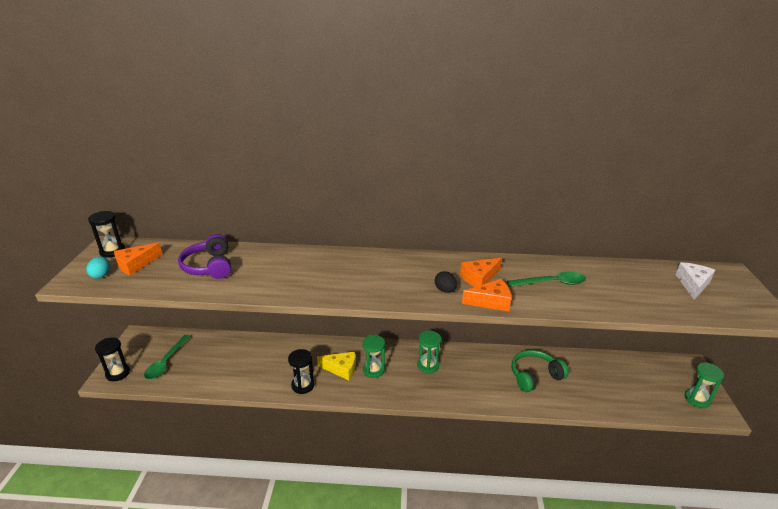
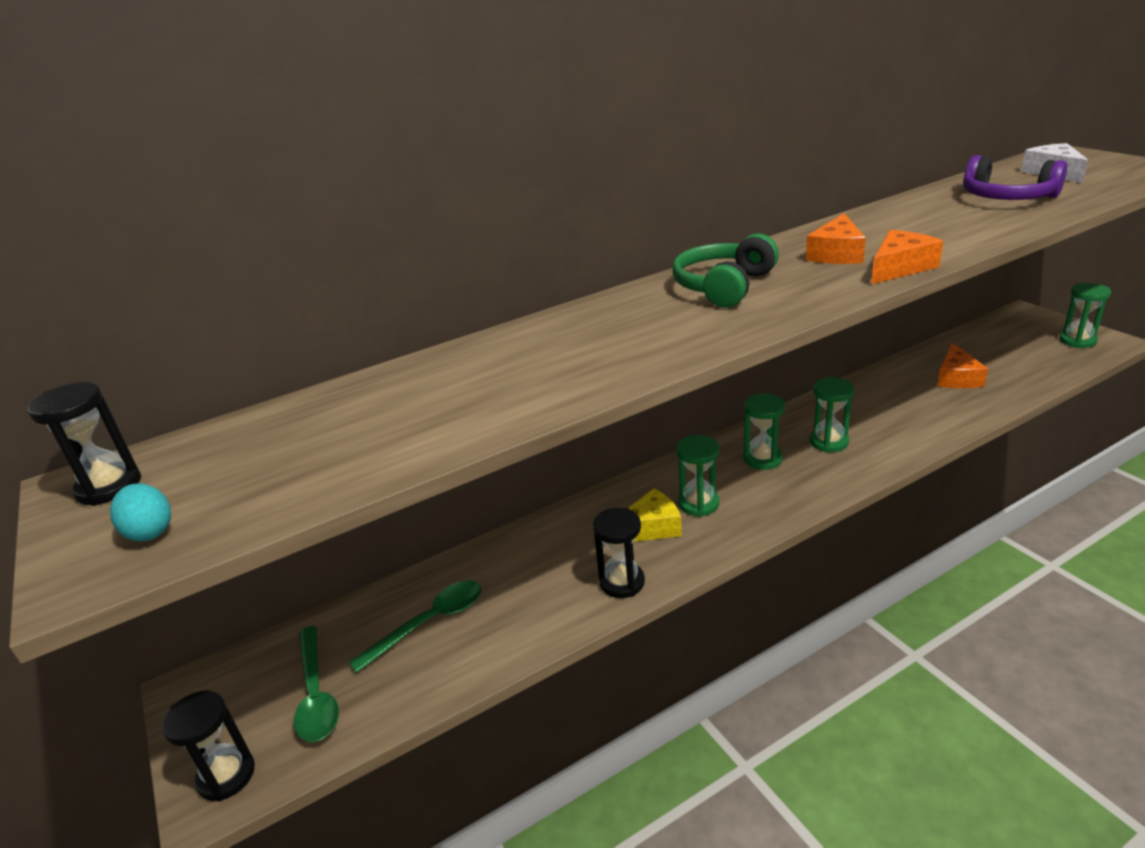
camera: 30 degrees left, 0 degrees up
(136, 264) = (210, 480): orange cheese -> orange cheese (956, 378)
(209, 266) = (387, 414): purple headphones -> purple headphones (1006, 197)
(445, 290) = (822, 281): black egg -> none
(469, 375) = (828, 442): none -> green hourglass
(535, 376) = (900, 402): green headphones -> green headphones (724, 286)
(551, 283) = (924, 225): green spoon -> green spoon (429, 623)

